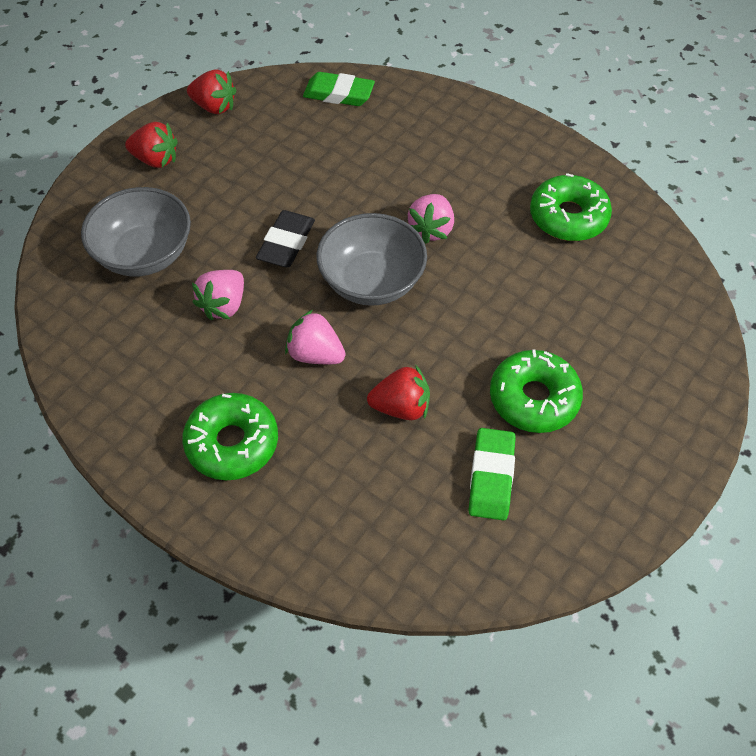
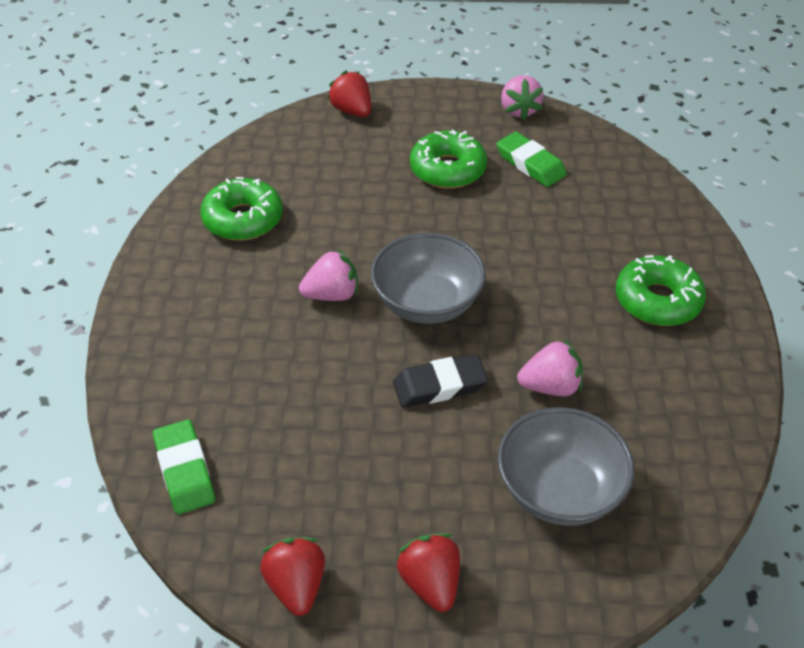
camera: 125 degrees left, 10 degrees down
(315, 354) = (533, 298): pink strawberry -> pink strawberry (519, 110)
(401, 407) = (526, 228): red strawberry -> red strawberry (352, 111)
(491, 477) = (530, 164): green eraser -> green eraser turned 75 degrees clockwise

